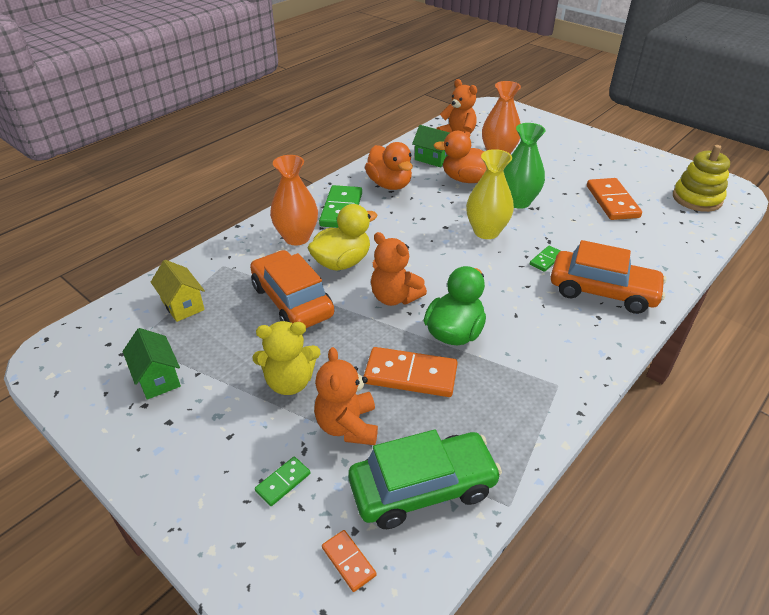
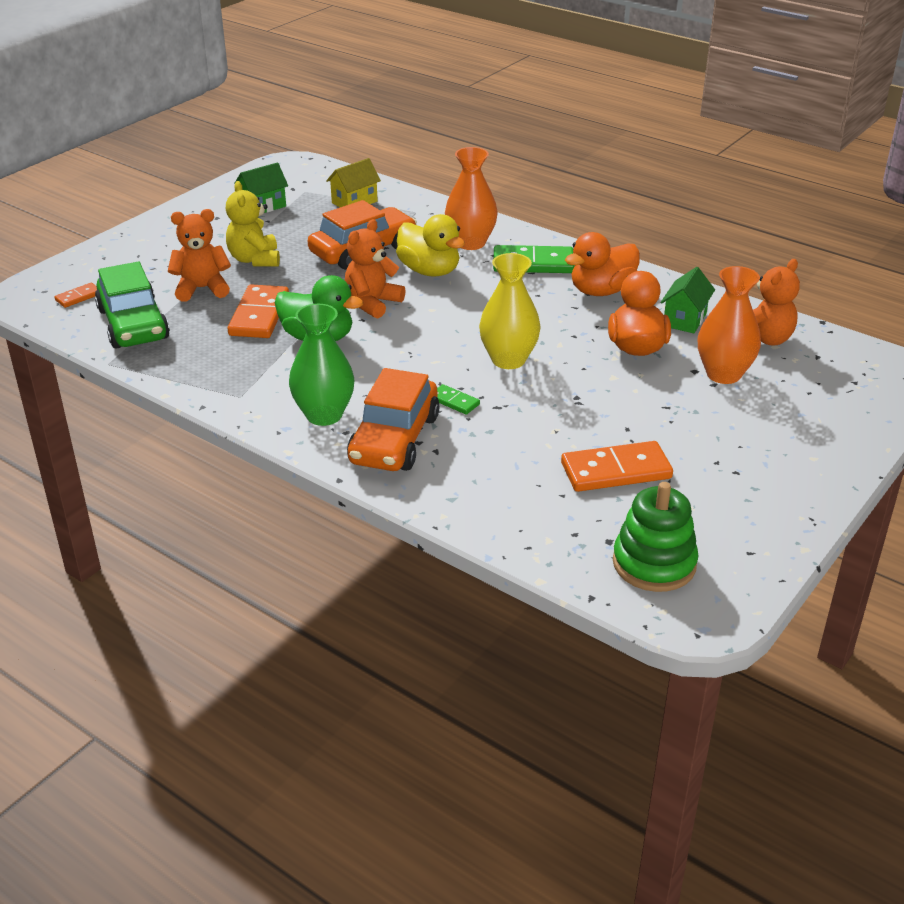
camera: 85 degrees right, 5 degrees down
(283, 482) = (151, 267): green domino -> none
(518, 202) = (589, 386): green vase -> green vase (324, 415)
(697, 199) = (654, 563): yellow stacking toy -> green stacking toy

